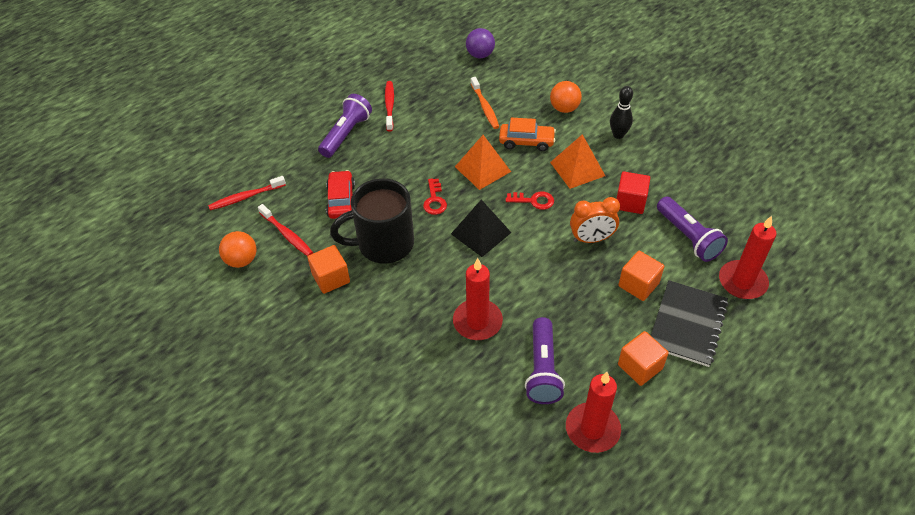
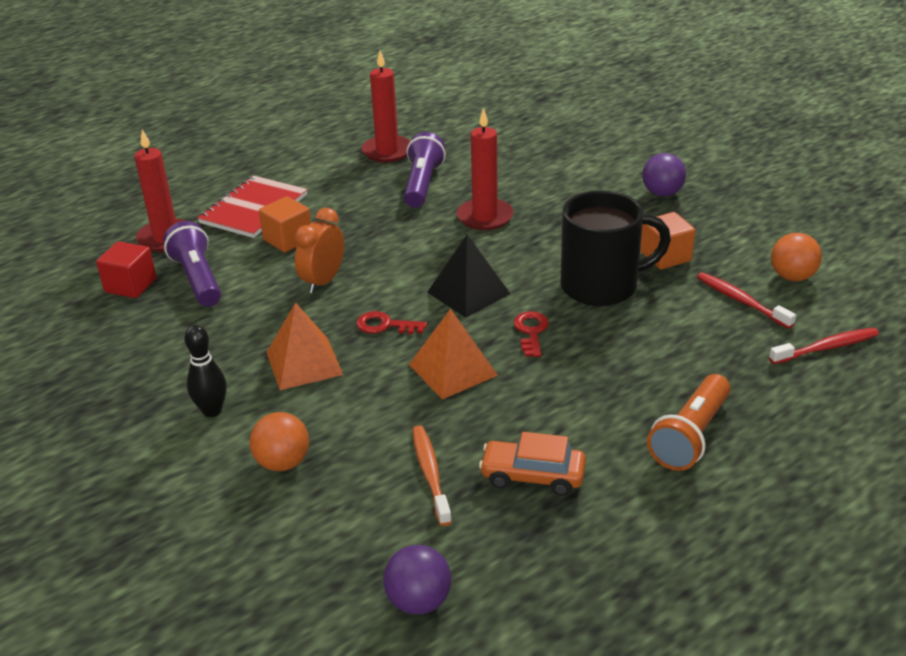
camera: 175 degrees left, 15 degrees down
(317, 364) = (662, 193): none -> purple ball
(341, 200) = (673, 337): red car -> none
(346, 134) = (690, 436): purple flashlight -> orange flashlight
(389, 106) = (616, 487): red toothbrush -> none
(526, 142) = (371, 407): orange car -> orange car (532, 476)
(591, 239) = (323, 281): orange clock -> orange clock turned 60 degrees counterclockwise
(630, 202) = (249, 318): red cube -> red cube (130, 285)
(640, 367) = (322, 184): orange cube -> none
(687, 324) = (254, 209): black notebook -> red notebook

